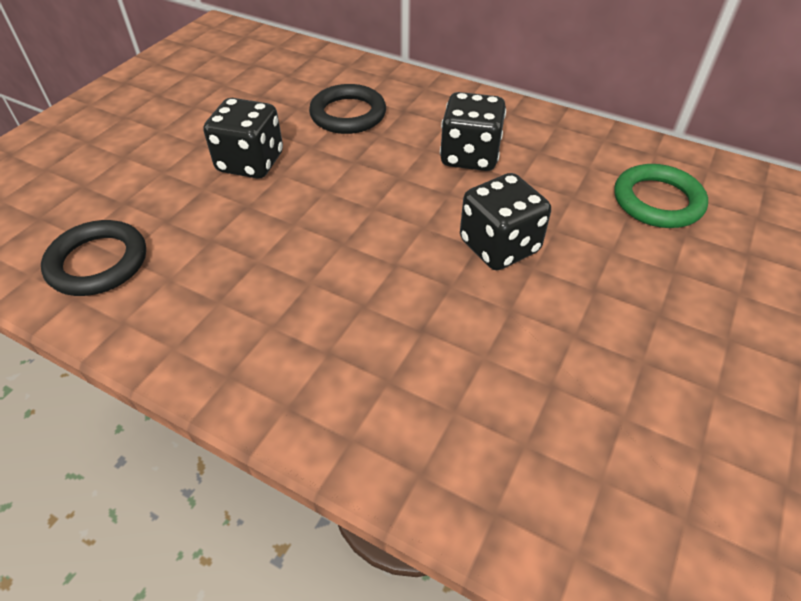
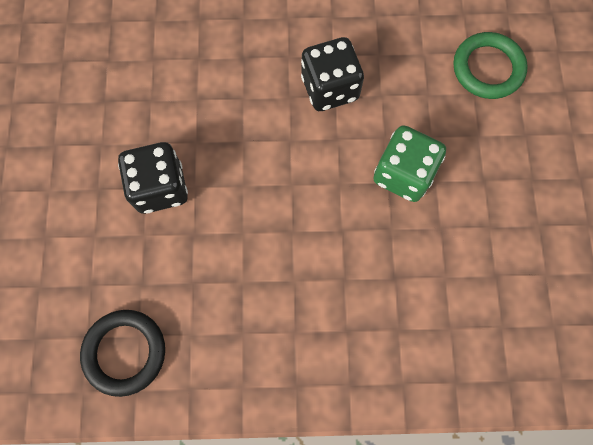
camera: 30 degrees left, 25 degrees up
(348, 114) = (200, 87): black ring -> none
(499, 246) = (403, 174): black dice -> green dice

